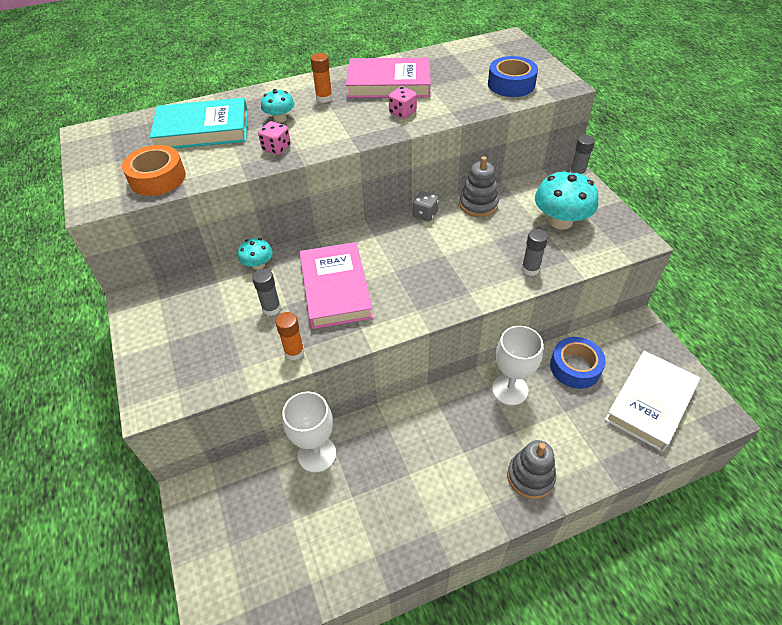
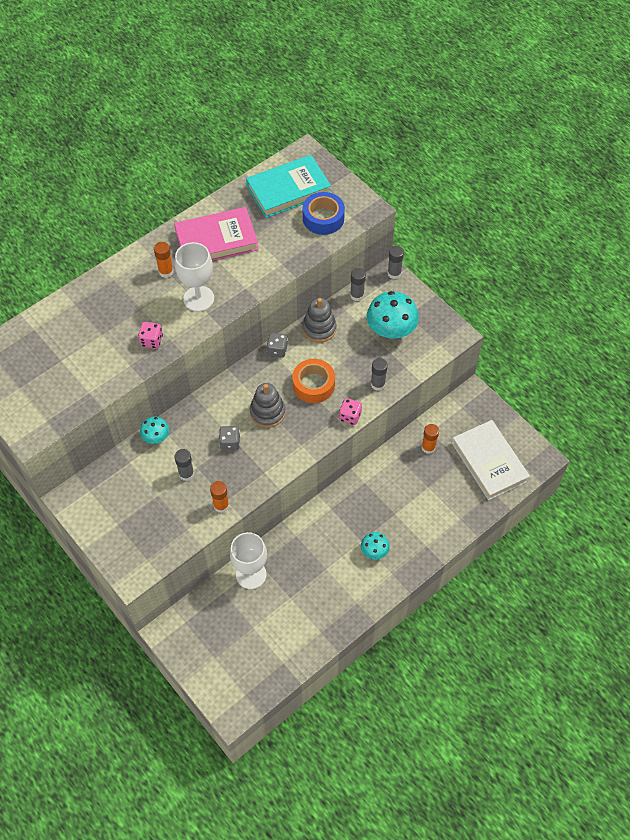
camera: 20 degrees left, 10 degrees up
(157, 178) = (68, 396): orange tape -> orange tape (313, 385)
(202, 129) = (76, 334): turquoise book -> turquoise book (288, 190)
(280, 118) = (138, 306): turquoise mushroom -> turquoise mushroom (374, 551)
(335, 289) = (230, 443): pink book -> grey dice
(402, 113) = (241, 275): pink dice -> pink dice (350, 416)
(510, 389) = (382, 480): white goblet -> white goblet (198, 298)
(530, 184) = (357, 295): none -> grey glue stick
(530, 477) = (414, 545): grey stacking toy -> grey stacking toy (267, 412)
(575, 367) = (428, 447): blue tape -> orange glue stick
(650, 402) = (489, 462): white book -> white book turned 45 degrees counterclockwise

